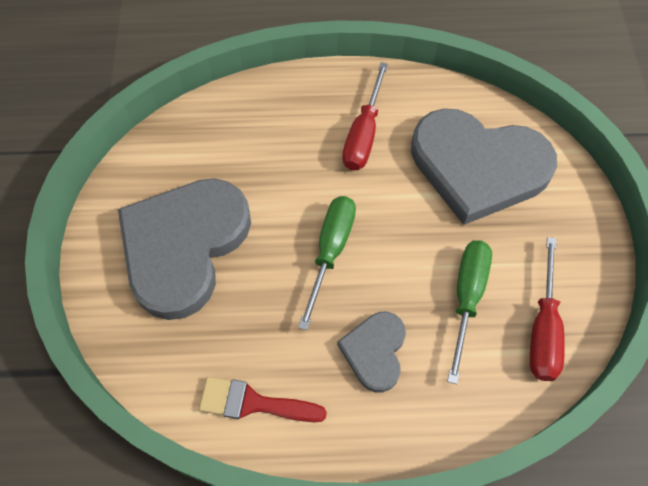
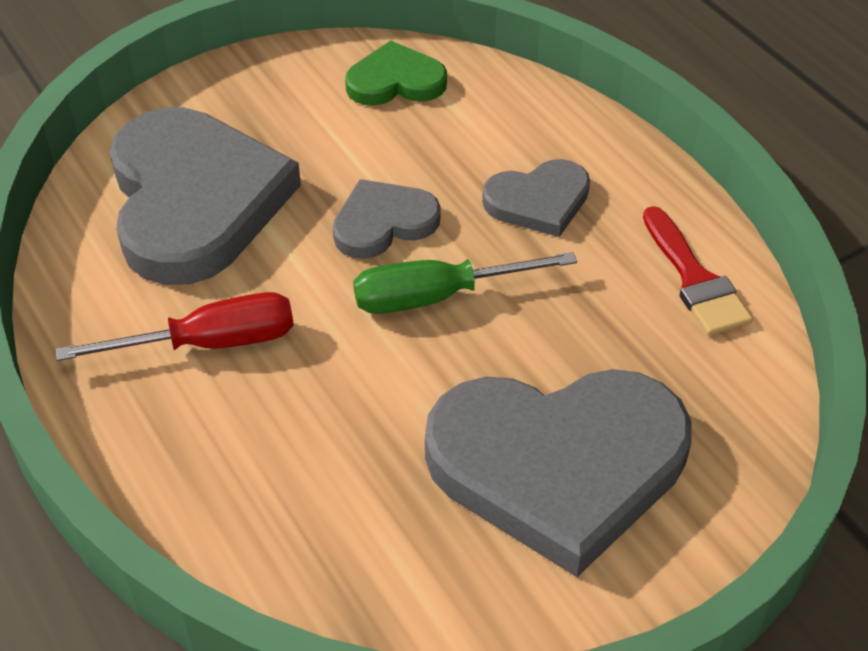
camera: 120 degrees left, 15 degrees down
(406, 253) = (383, 223): none -> grey heart
(466, 298) = (405, 150): green screwdriver -> none
(543, 328) = (395, 81): red screwdriver -> green heart

